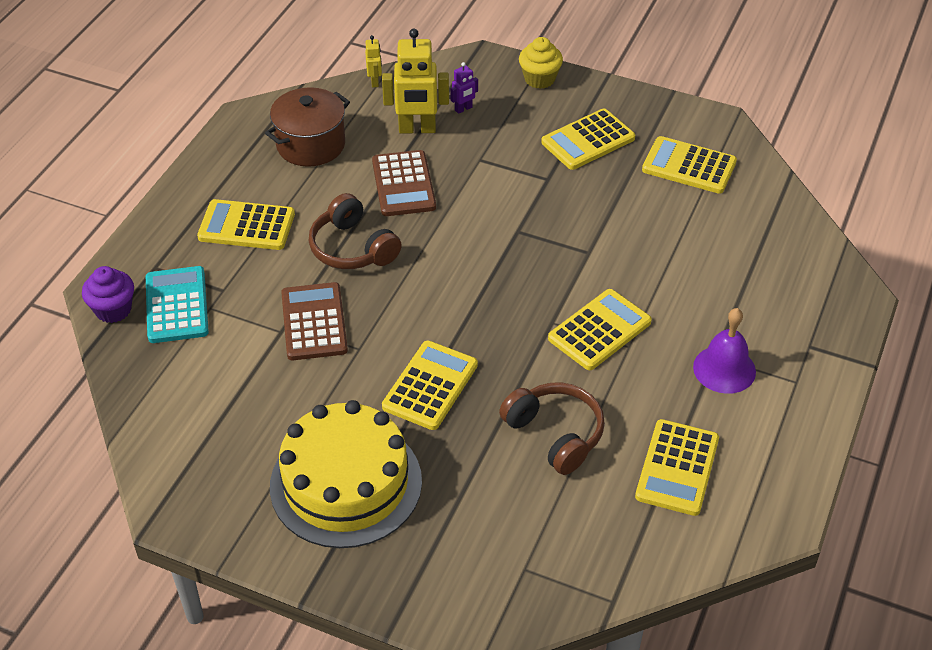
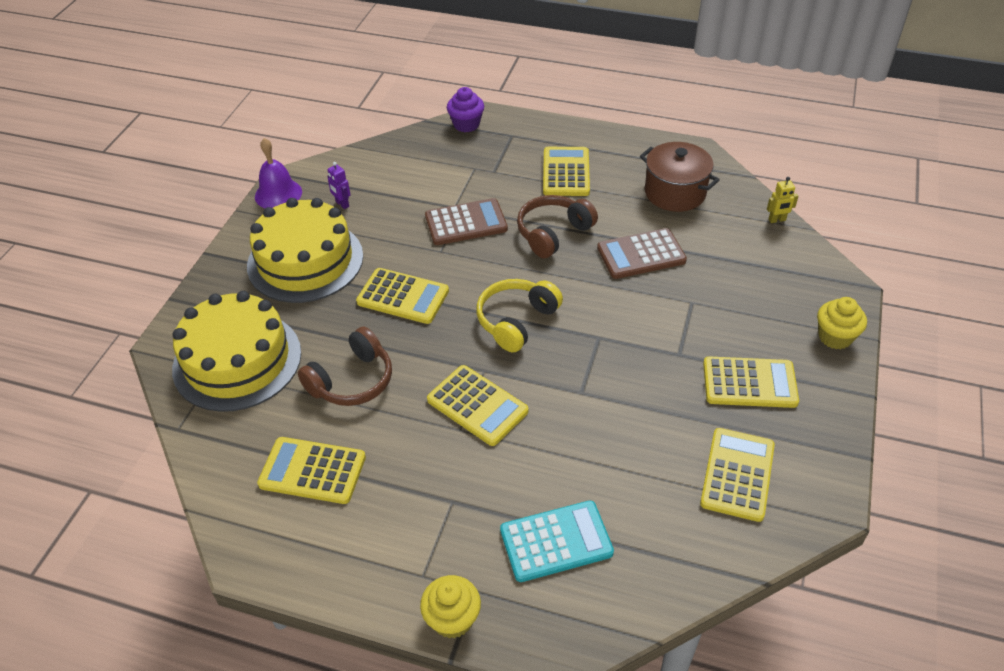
camera: 85 degrees right, 0 degrees up
(176, 305) = (474, 152): turquoise calculator -> turquoise calculator (556, 541)
(417, 129) = (720, 255): yellow robot -> none
(463, 109) = (762, 284): purple robot -> purple robot (342, 204)
(485, 291) = (516, 321): none -> yellow headphones
(511, 547) = (237, 360): none -> yellow cake
(588, 140) = (749, 383): yellow calculator -> yellow calculator turned 135 degrees clockwise
(724, 369) = (436, 509): purple bell -> purple bell (278, 194)
(838, 363) = (452, 619): none -> yellow cupcake

